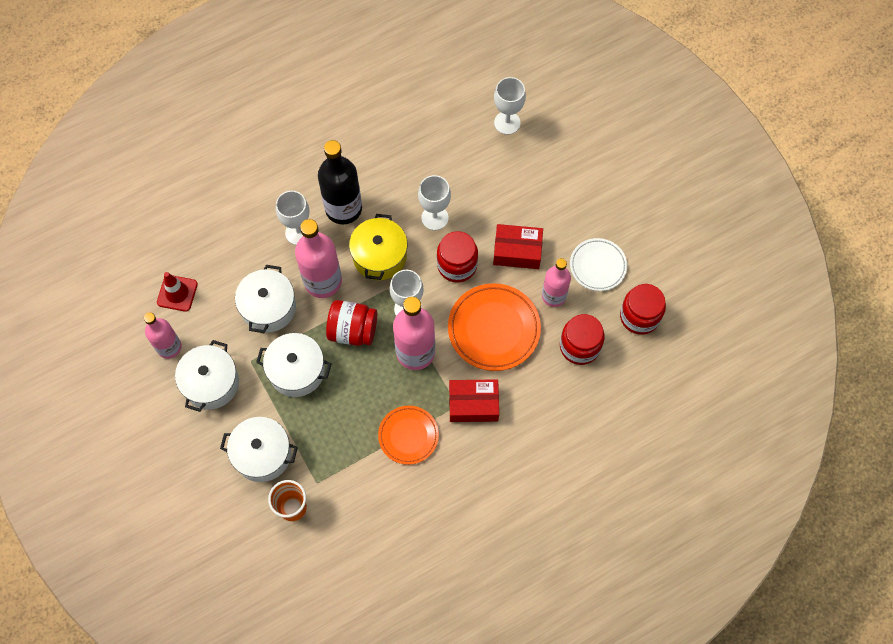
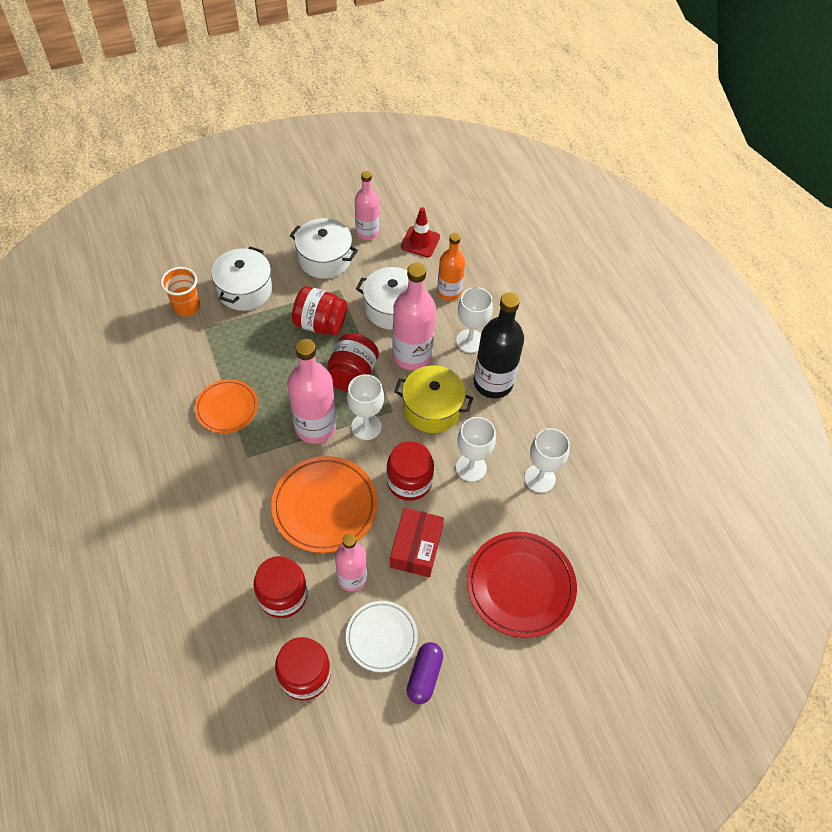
camera: 95 degrees right, 10 degrees down
(241, 258) = (449, 292): none -> orange bottle
(296, 371) = (320, 324): white pot -> red jar
(473, 404) = (244, 472): red box -> none
(507, 123) = (591, 565): white goblet -> white goblet (539, 478)
(534, 171) = (520, 586): none -> red plate
(620, 231) = (424, 676): none -> purple capsule

